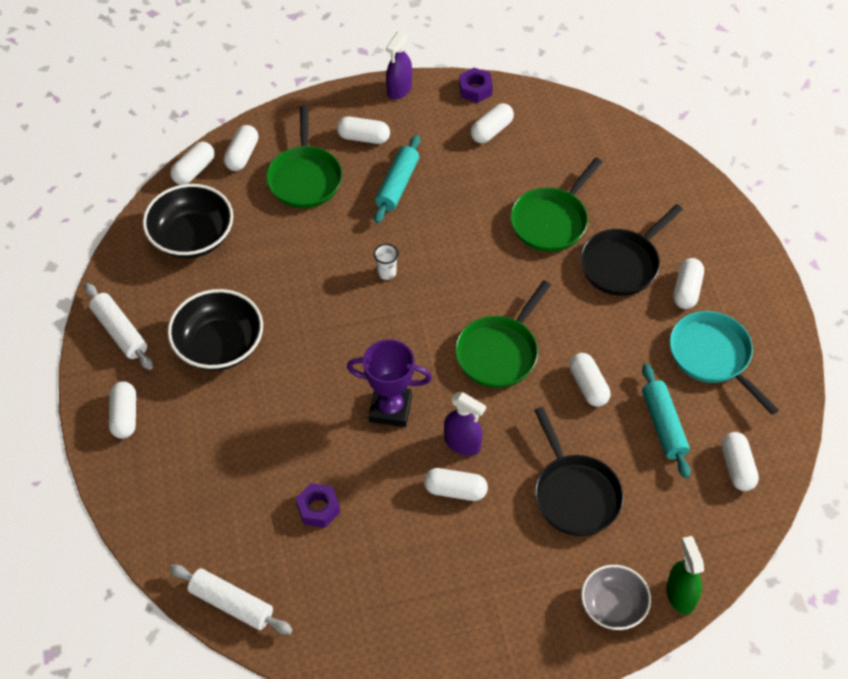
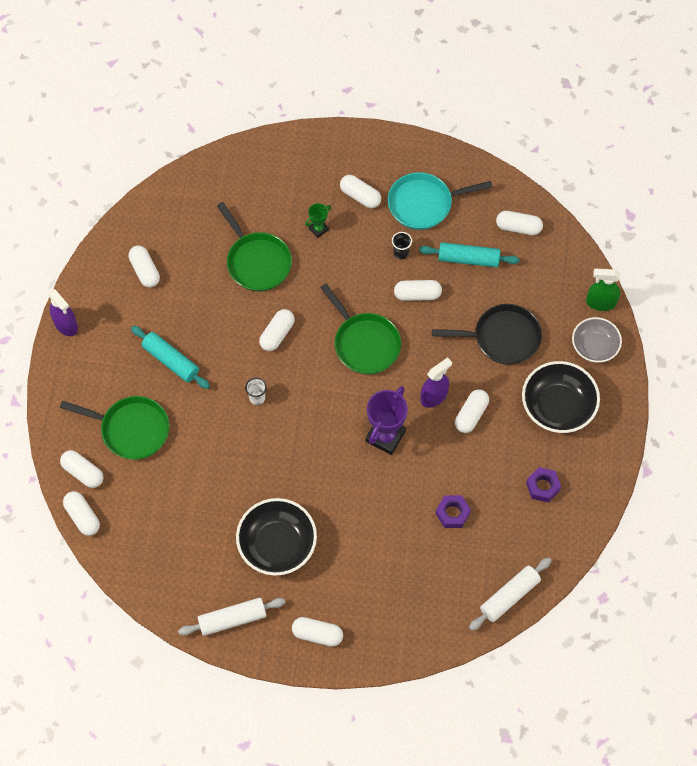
camera: 70 degrees left, 10 degrees up
(192, 237) = (156, 537): black bowl -> black bowl (557, 406)
(363, 137) = (107, 370): white capsule -> white capsule (277, 334)
(475, 89) = (94, 267): purple nut -> purple nut (542, 486)
(622, 264) = (318, 229): black pan -> green trophy
(634, 353) = (401, 253): none -> black cup

